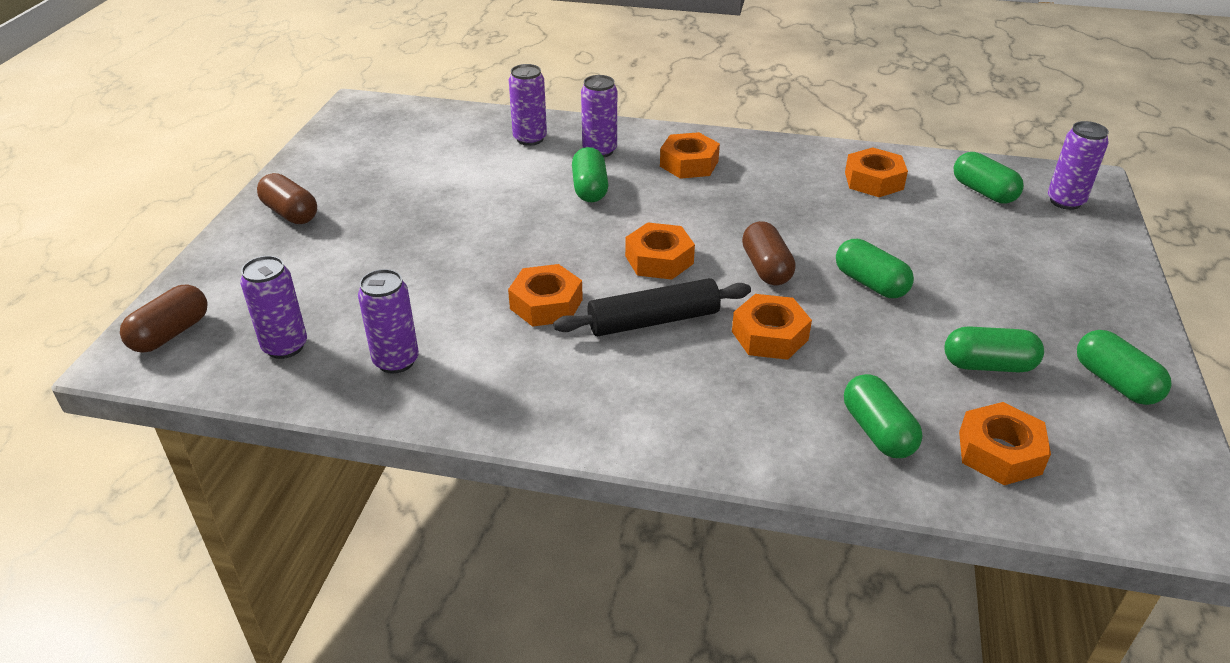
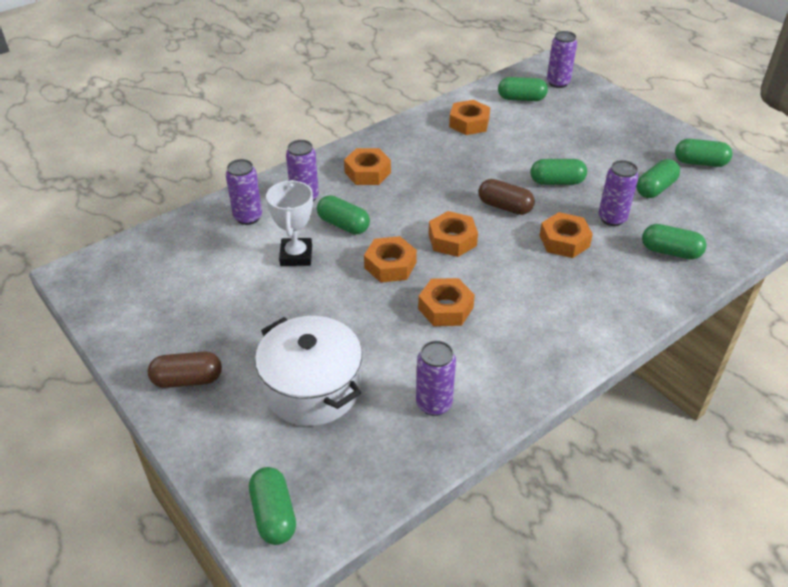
camera: 50 degrees left, 5 degrees up
(170, 333) = (274, 514): brown capsule -> green capsule
(285, 347) = (360, 454): purple can -> purple can (612, 218)
(344, 279) = (312, 388): none -> white pot
(511, 186) = (296, 255): none -> white trophy
(653, 321) = (508, 274): black rolling pin -> none
(999, 452) = (716, 225): orange nut -> orange nut (390, 265)

